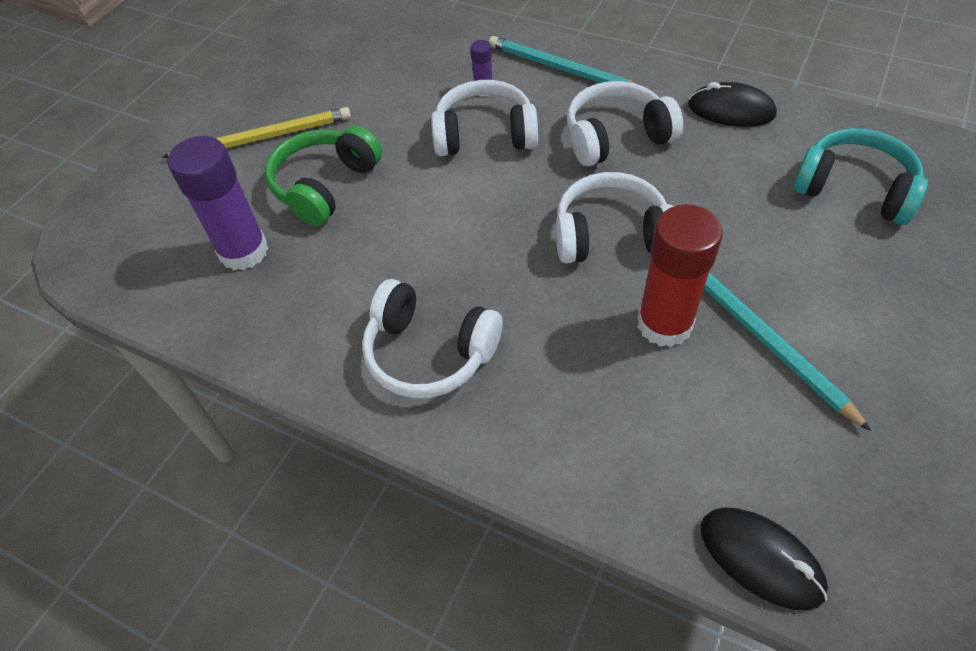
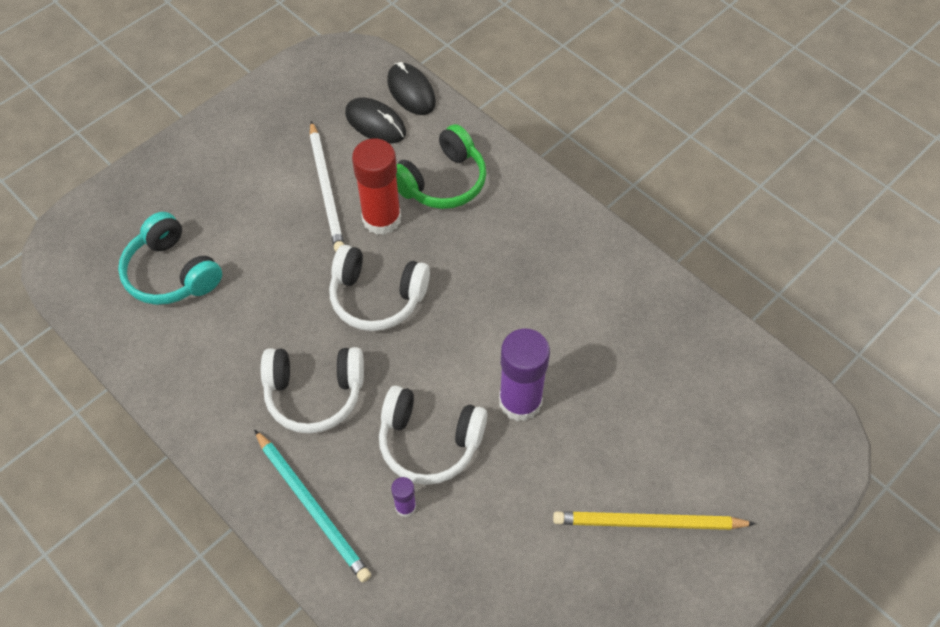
camera: 165 degrees left, 5 degrees up
(243, 251) = (676, 383): purple glue stick -> purple glue stick (520, 401)
(325, 186) = (595, 432): green headphones -> green headphones (442, 181)
(429, 353) = (547, 250): white headphones -> none
(731, 110) = (196, 387): black mouse -> black mouse (375, 123)
(764, 339) = (326, 189): turquoise pencil -> white pencil

